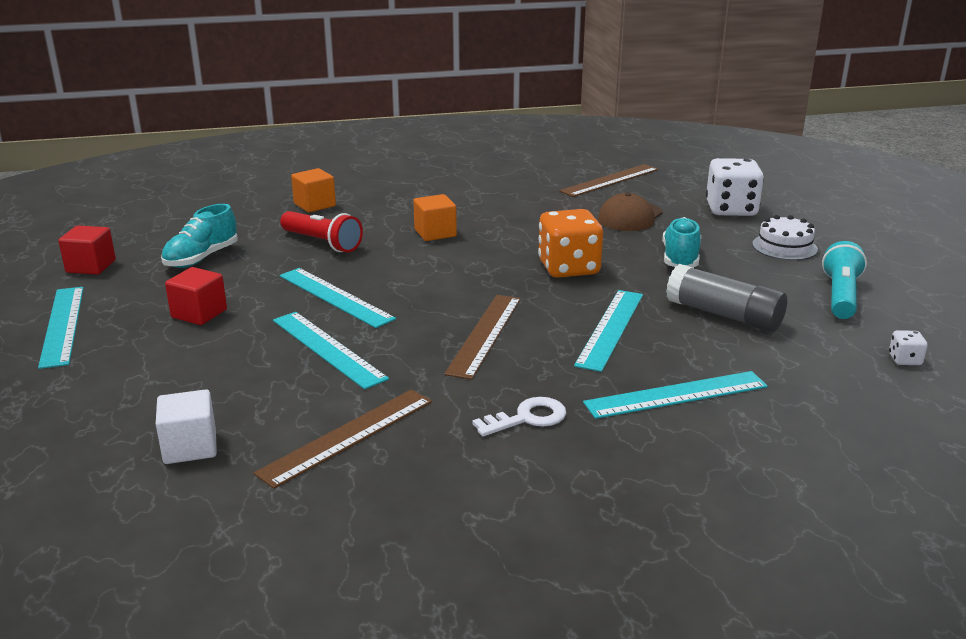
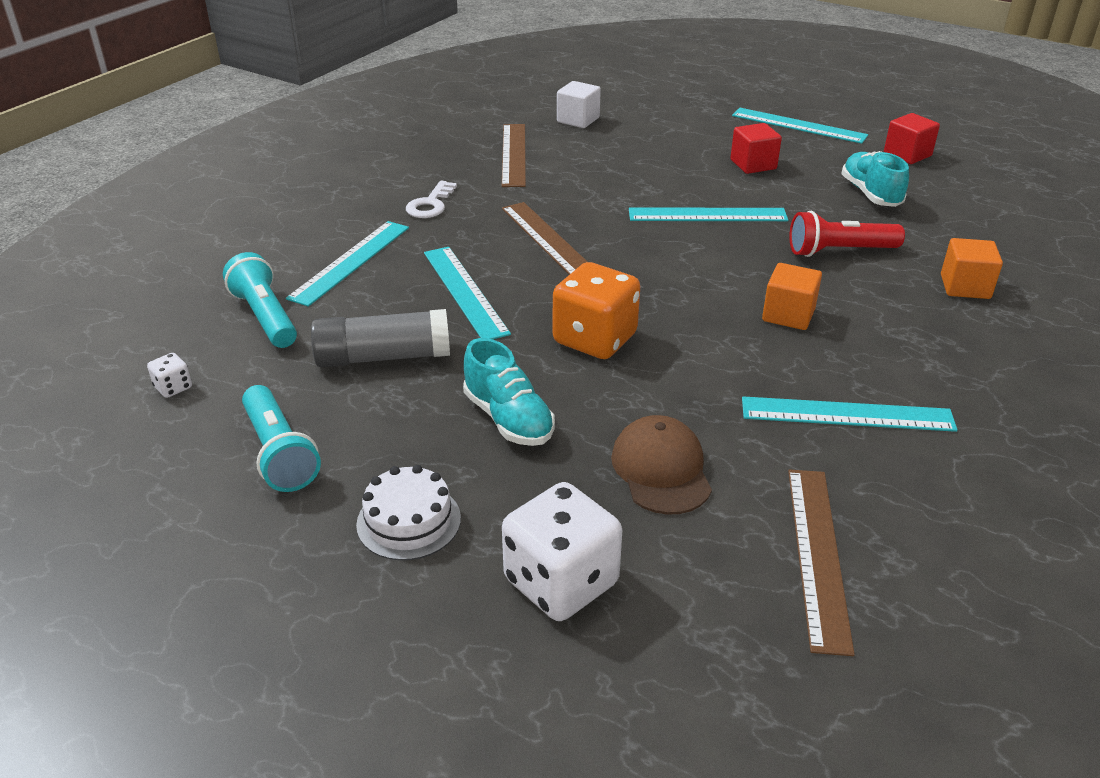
camera: 135 degrees right, 10 degrees up
(327, 349) = (626, 184): turquoise ruler -> turquoise ruler (847, 414)
(796, 380) = (265, 317): none -> turquoise flashlight

